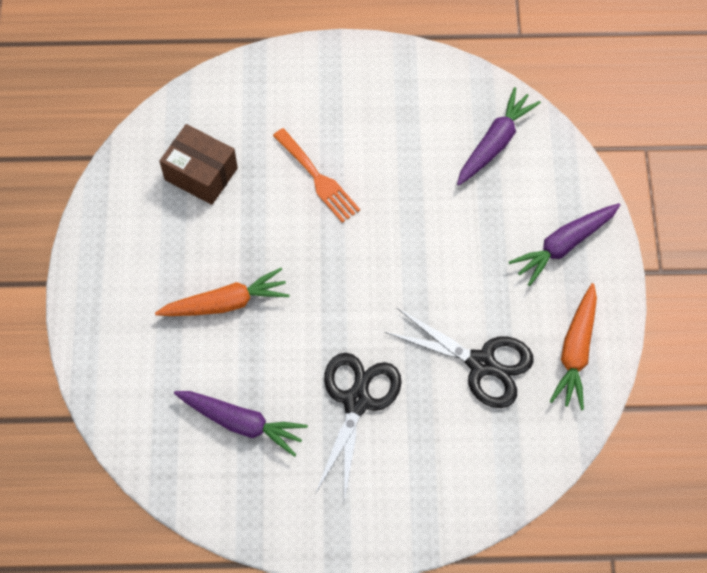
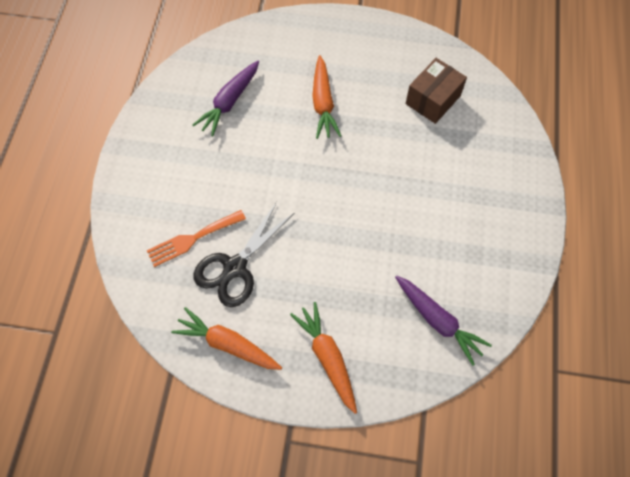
camera: 100 degrees right, 0 degrees up
(318, 178) = (419, 177): orange fork -> orange fork (192, 239)
(356, 401) = (227, 175): black scissors -> none
(563, 245) = (327, 357): purple carrot -> orange carrot

